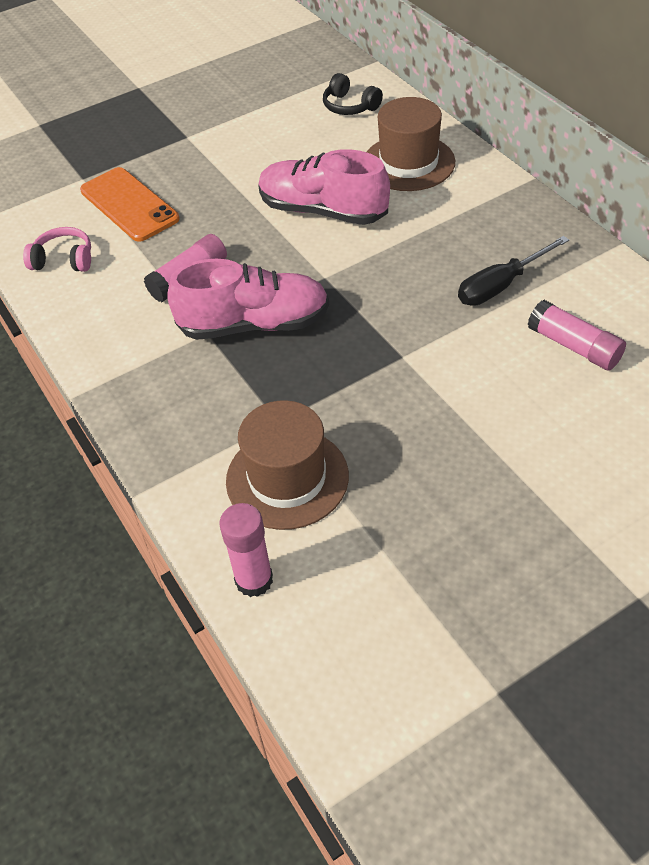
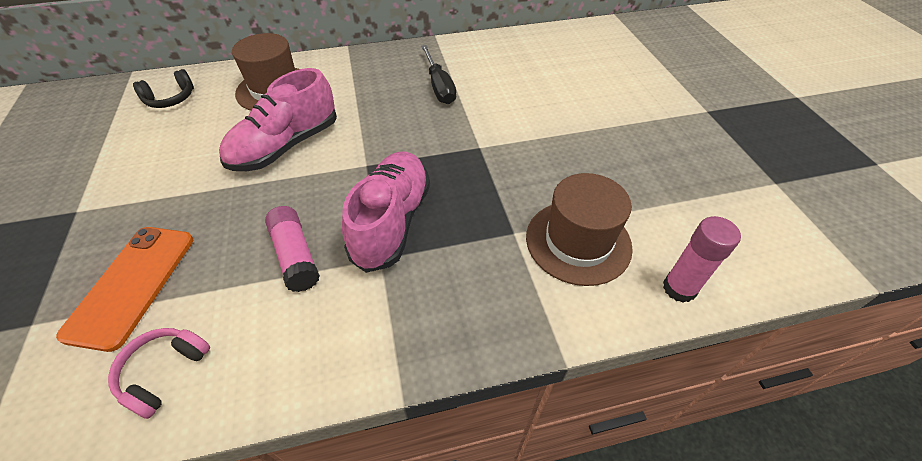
camera: 75 degrees left, 0 degrees up
(129, 205) = (132, 285): orange phone -> orange phone turned 60 degrees counterclockwise
(574, 346) = (511, 76): pink glue stick -> none

